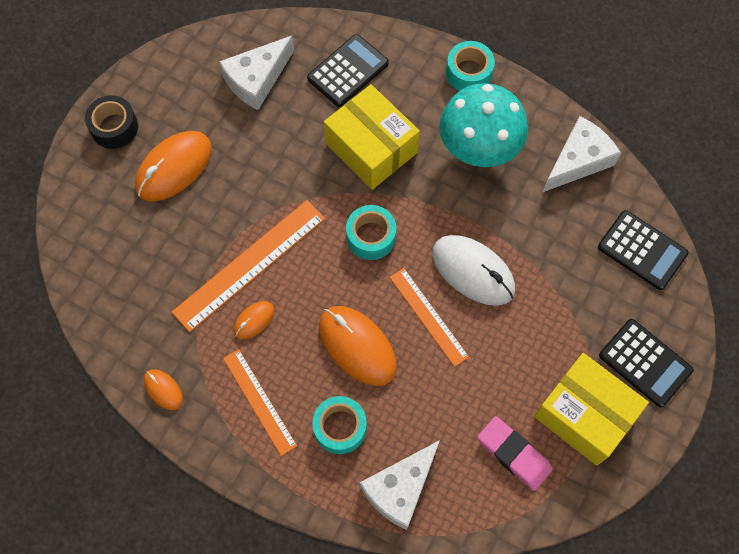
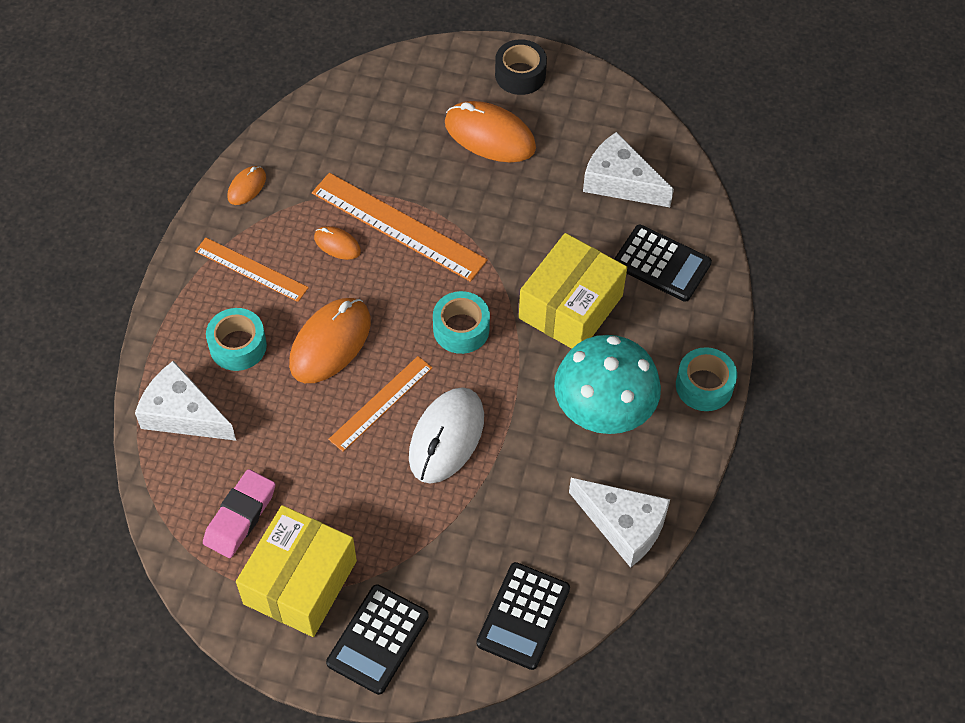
camera: 75 degrees right, 10 degrees down
(259, 401) = (251, 269): orange ruler -> orange ruler turned 75 degrees clockwise

